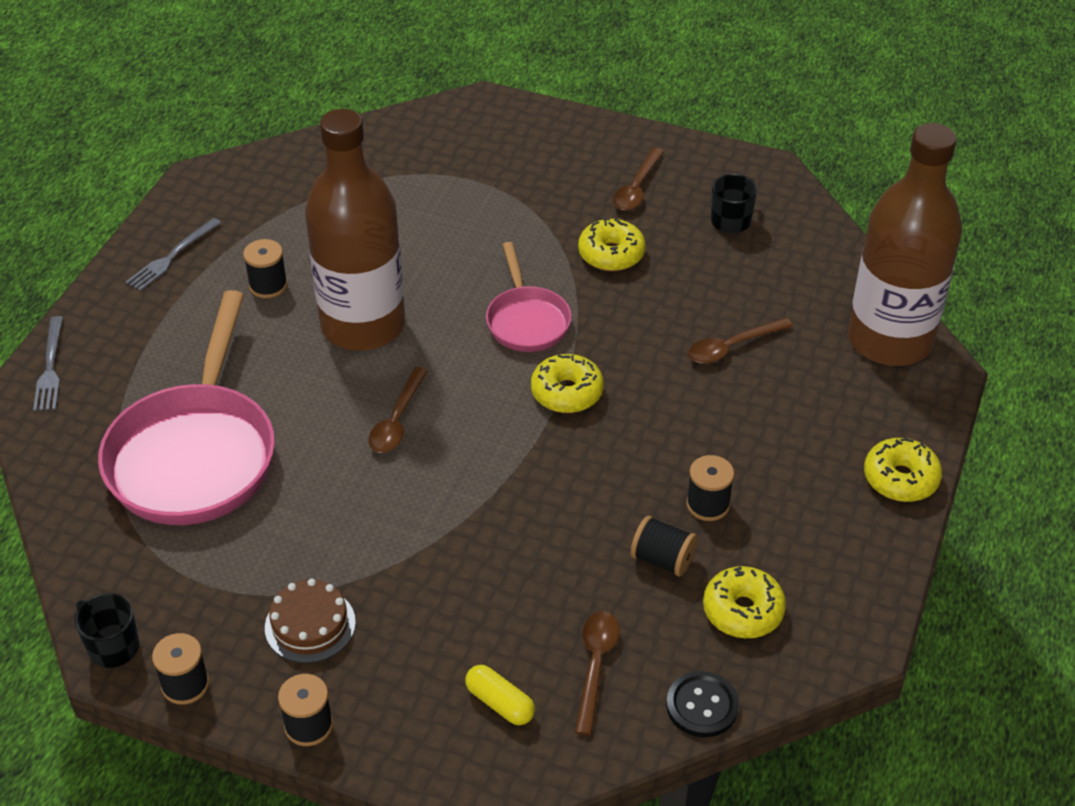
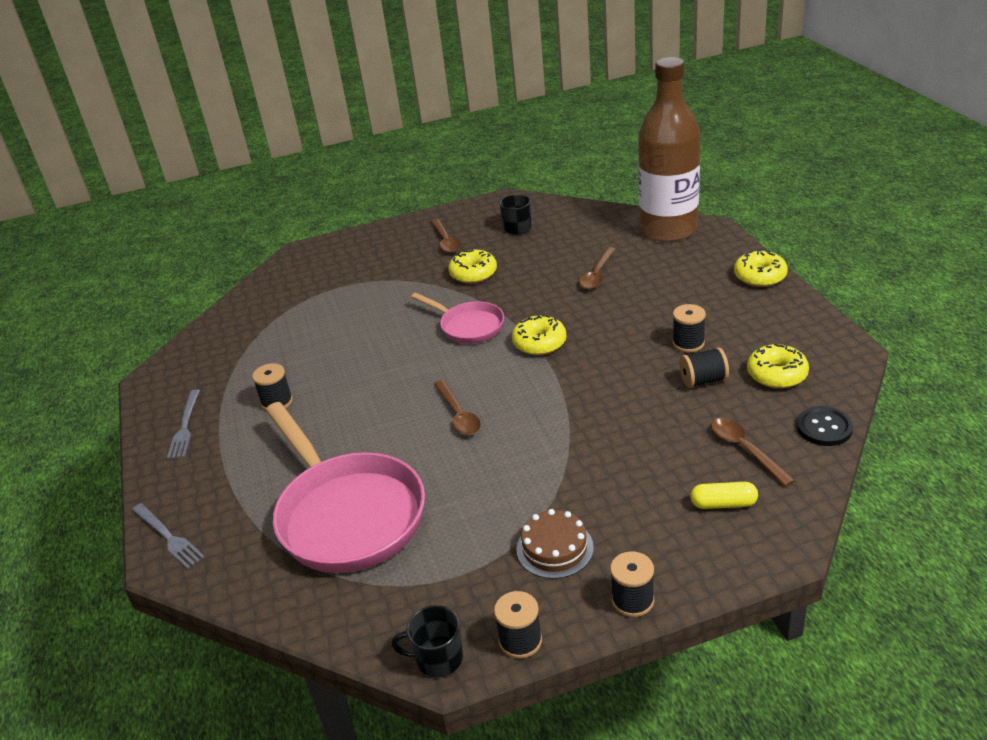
camera: 35 degrees left, 10 degrees down
(363, 325) = (370, 385): brown bottle -> none

